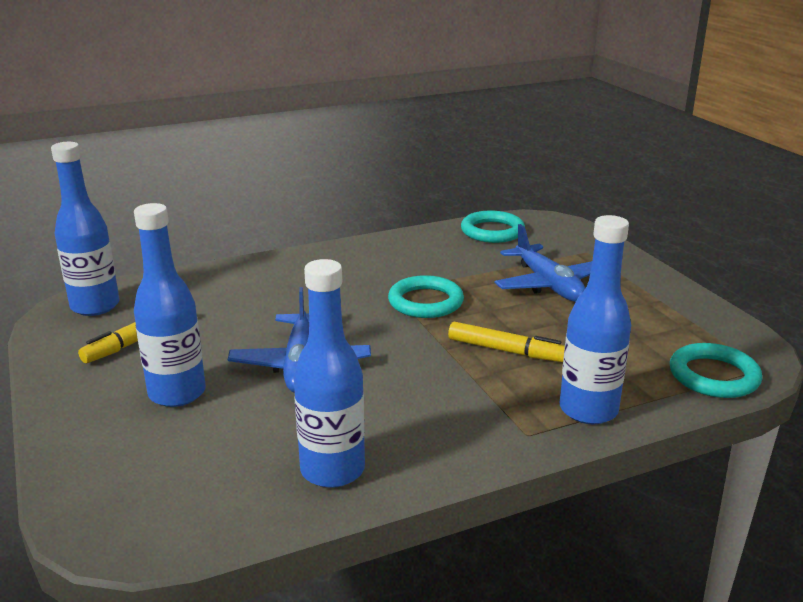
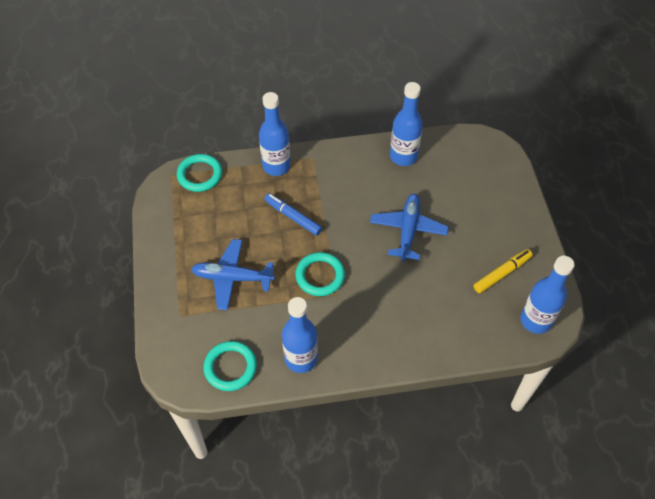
camera: 165 degrees left, 30 degrees up
(177, 393) = (474, 220): blue bottle -> blue bottle (301, 359)
(506, 351) = (293, 217): yellow marker -> blue marker
(548, 285) = (232, 278): blue plane -> blue plane turned 75 degrees counterclockwise

